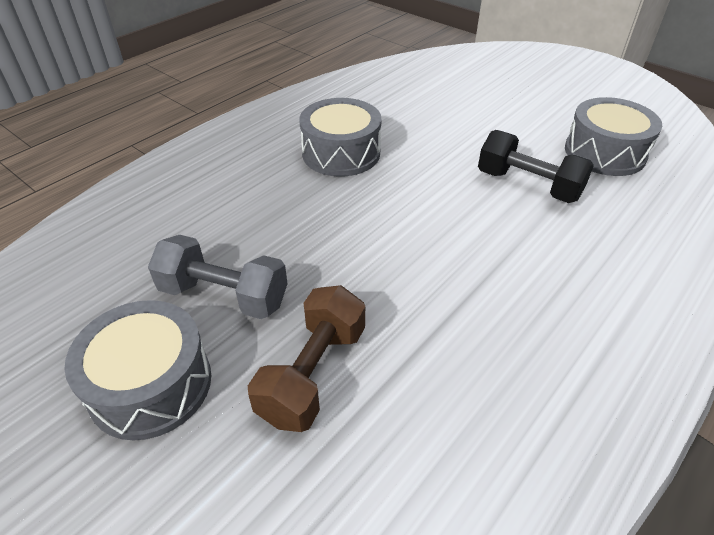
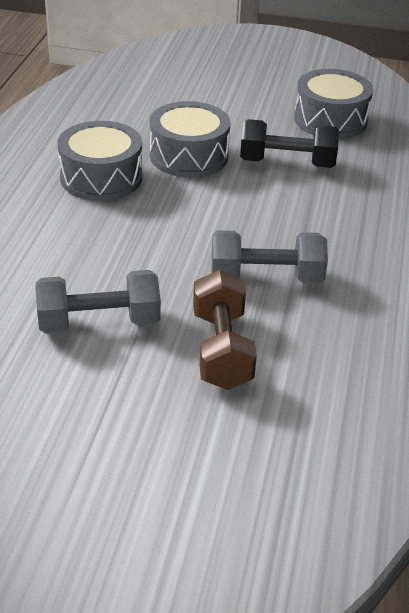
camera: 30 degrees left, 5 degrees down
(150, 384) = (97, 402): grey drum -> grey drum (189, 156)
(420, 304) = (266, 277): none -> grey dumbbell

